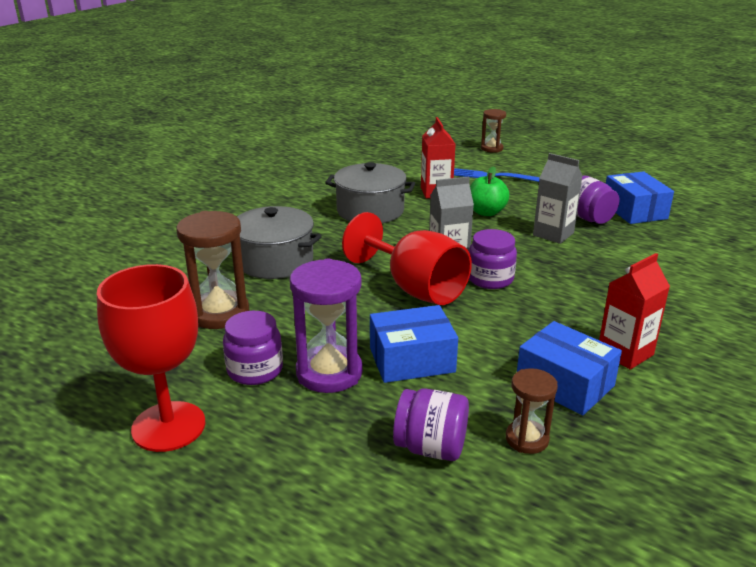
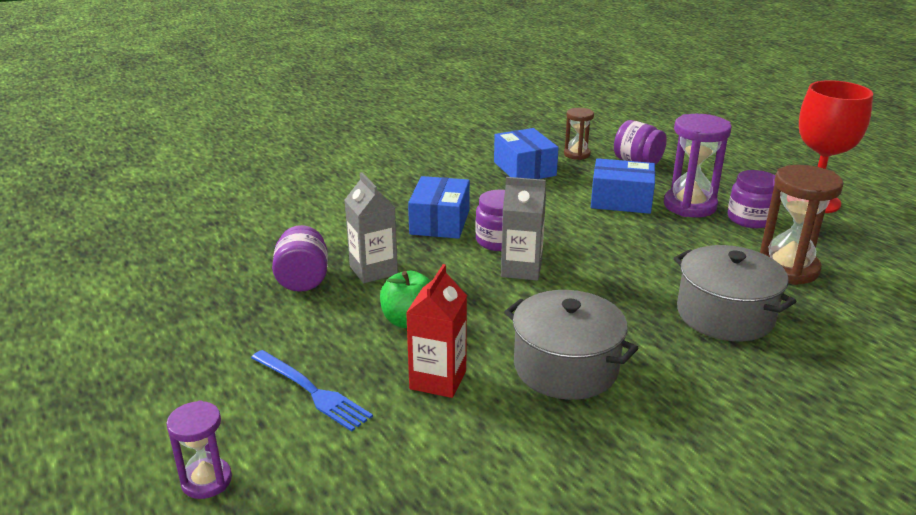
camera: 155 degrees left, 0 degrees up
(415, 288) = (580, 249): red goblet -> none
(492, 148) = (206, 481): brown hourglass -> purple hourglass
(625, 353) = (461, 173): red carton -> none
(634, 210) = (234, 276): blue box -> blue box (440, 222)

